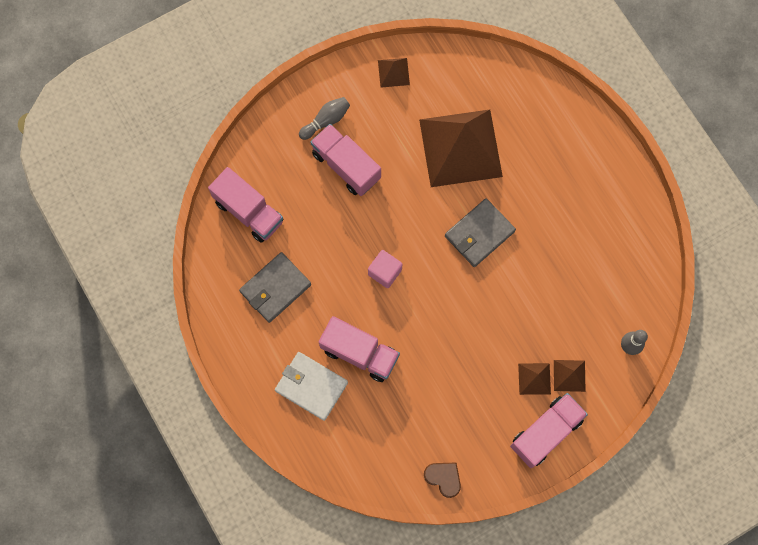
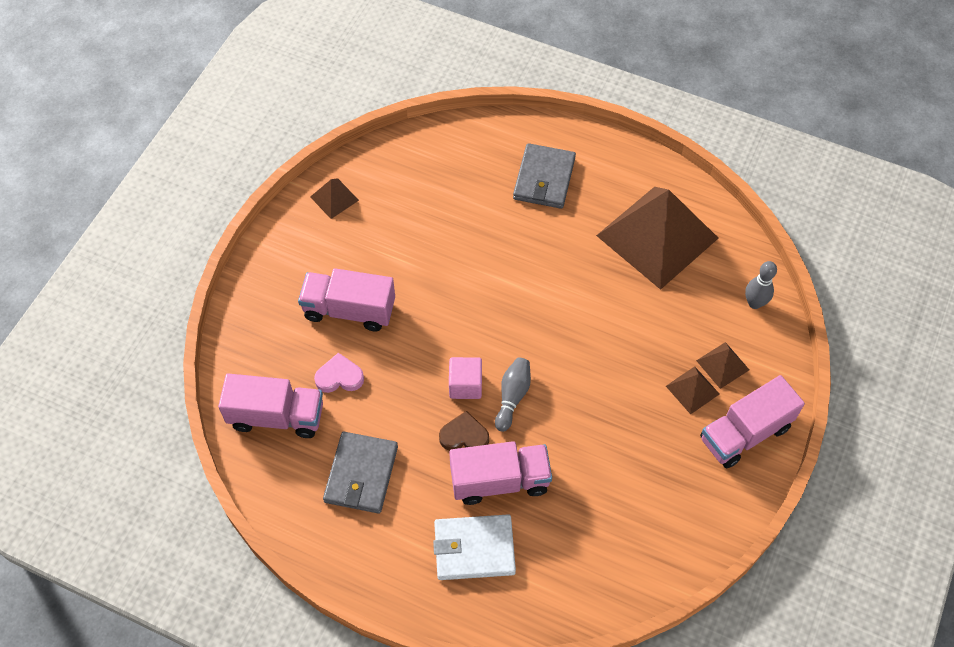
camera: 35 degrees left, 15 degrees down
(307, 210) = (339, 377): none -> pink heart
(326, 121) = (297, 281): grey bowling pin -> grey bowling pin (512, 397)
(443, 478) = (683, 547): brown heart -> brown heart (464, 436)
(460, 147) = (453, 226): brown pyramid -> brown pyramid (657, 236)
(479, 234) = (532, 291): grey wallet -> grey wallet (544, 179)
(546, 432) = (745, 433): pink truck -> pink truck turned 135 degrees counterclockwise

